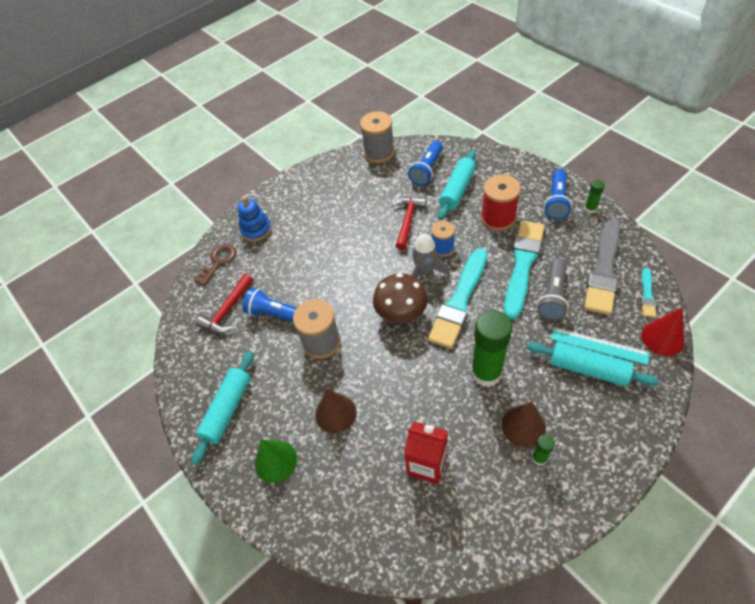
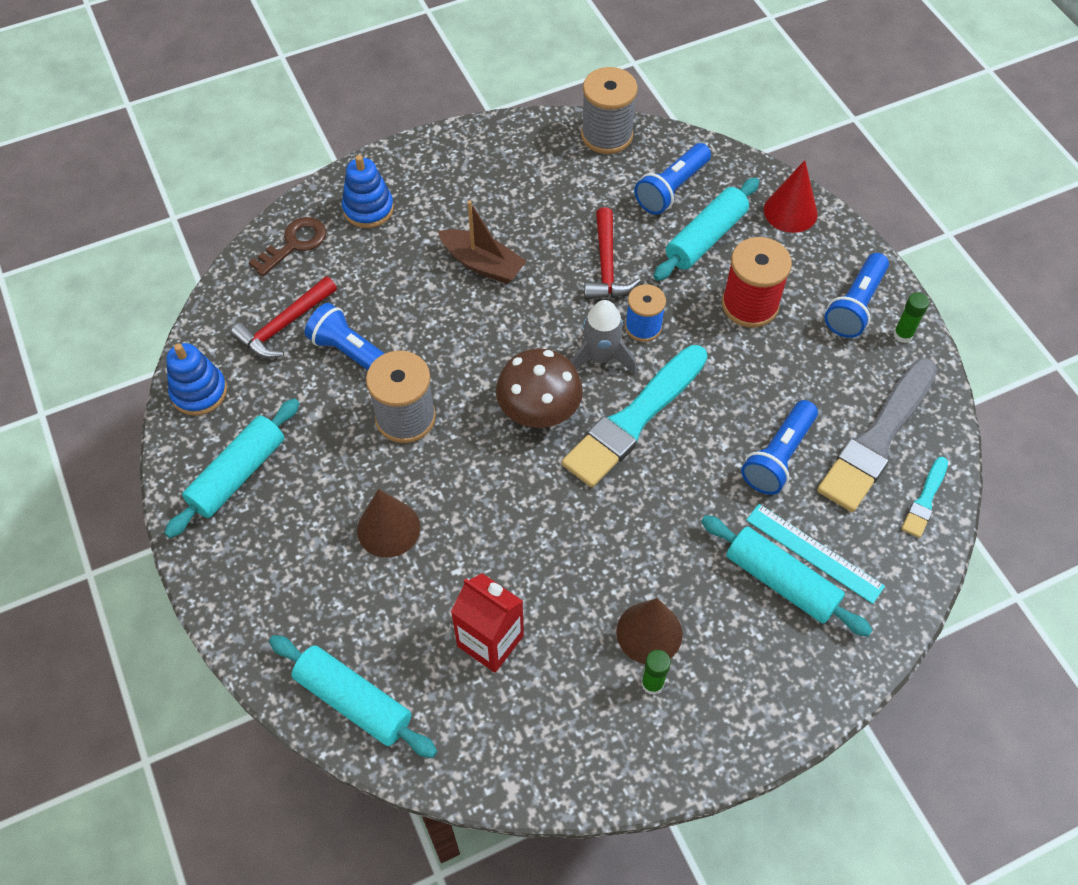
camera: 10 degrees right, 5 degrees up
(186, 366) = (199, 392): none -> blue stacking toy
(275, 461) = (281, 568): green cone -> none
(335, 240) = (482, 264): none -> brown boat
(353, 534) = (354, 700): none -> turquoise rolling pin
(407, 221) = (607, 266): red hammer -> red hammer turned 150 degrees clockwise
(486, 373) = (628, 540): green glue stick -> none
(522, 265) = (755, 393): turquoise brush -> none
(552, 296) = (778, 457): grey flashlight -> blue flashlight
(662, 338) = (915, 572): red cone -> red cone (790, 211)

